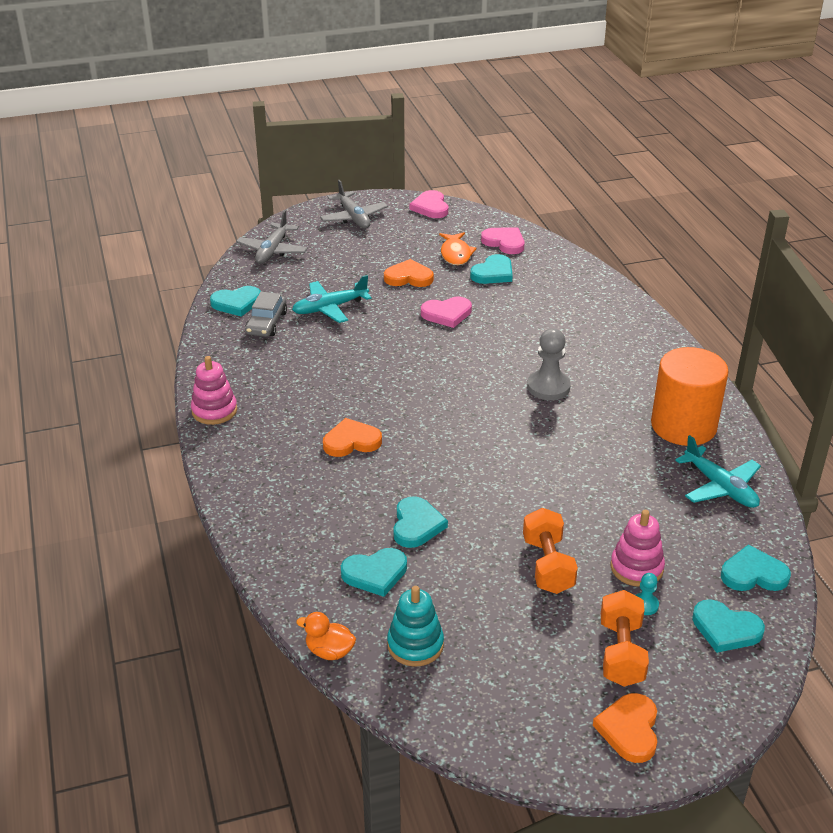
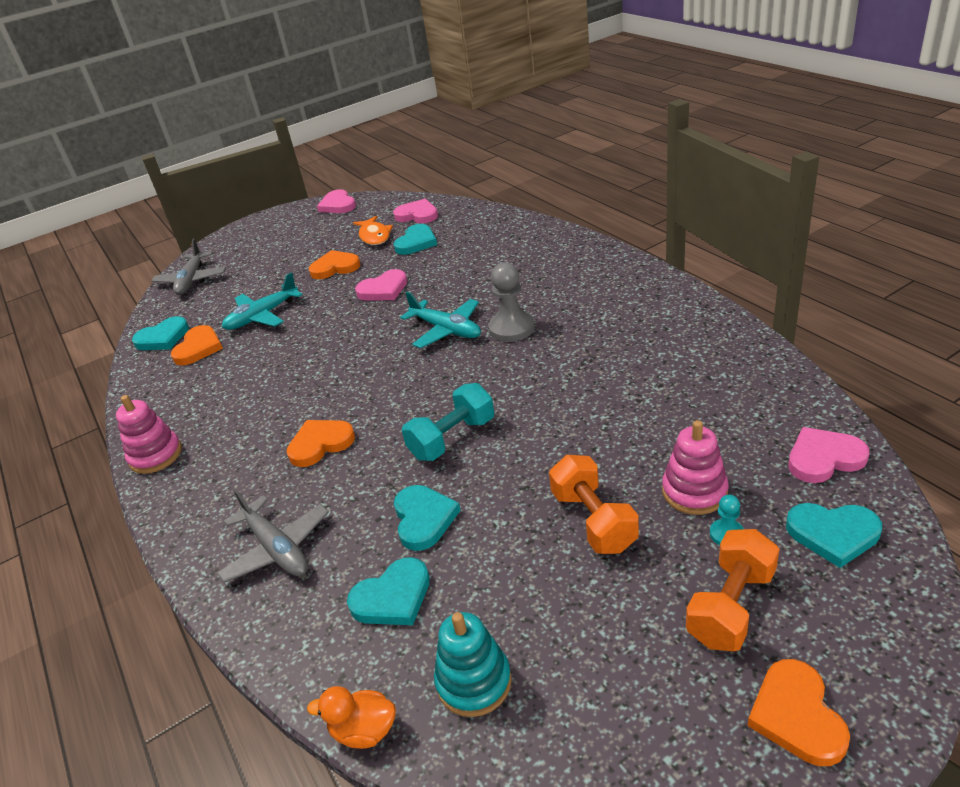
camera: 10 degrees left, 0 degrees up
(266, 323) = (198, 348): grey car -> orange heart
(353, 217) = (266, 232): grey plane -> grey plane (277, 549)
(461, 469) = (452, 438): none -> turquoise dumbbell
(621, 653) = (731, 606): orange dumbbell -> orange dumbbell turned 45 degrees clockwise
(683, 426) = (664, 326): orange cylinder -> none
(720, 487) = (735, 375): turquoise plane -> turquoise plane (446, 330)
(753, 574) = (824, 458): turquoise heart -> pink heart

